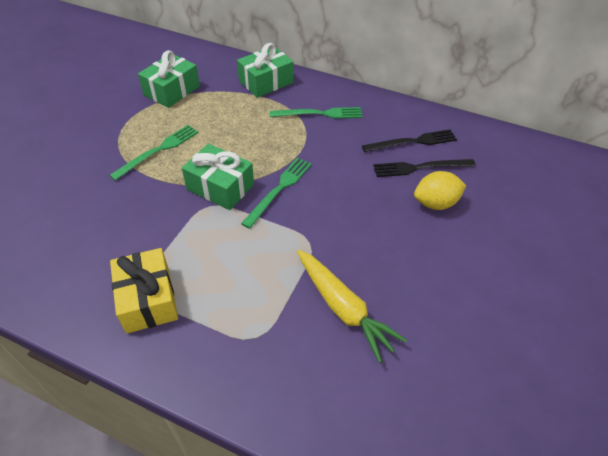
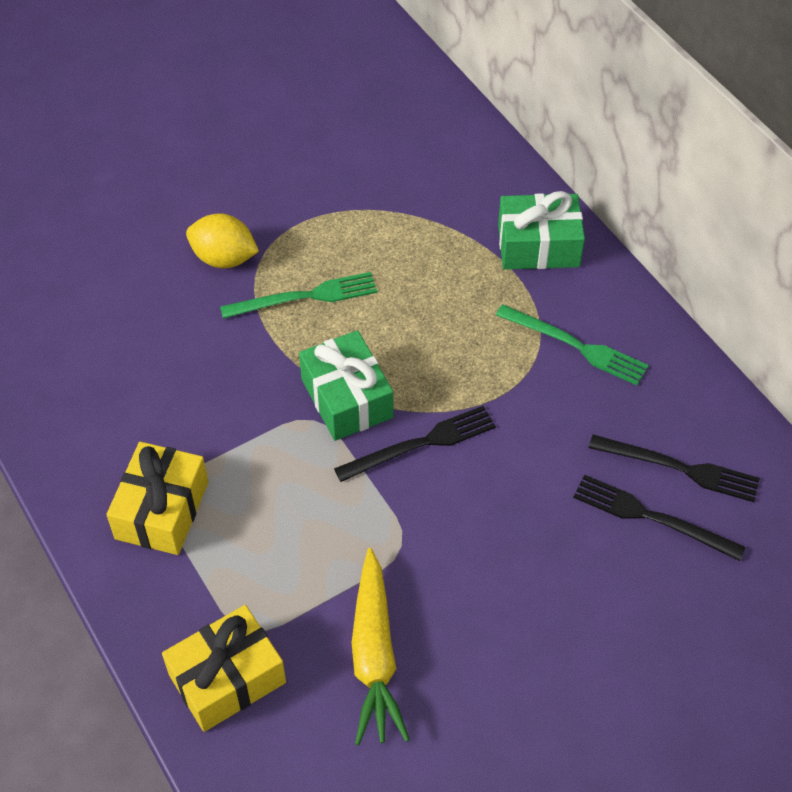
camera: 35 degrees right, 5 degrees up
(172, 91) = (389, 198): green gift -> none
(265, 375) = (227, 678): none -> yellow gift
(279, 189) = (421, 444): green fork -> black fork
(435, 203) = (623, 585): yellow lemon -> yellow lemon (224, 258)

